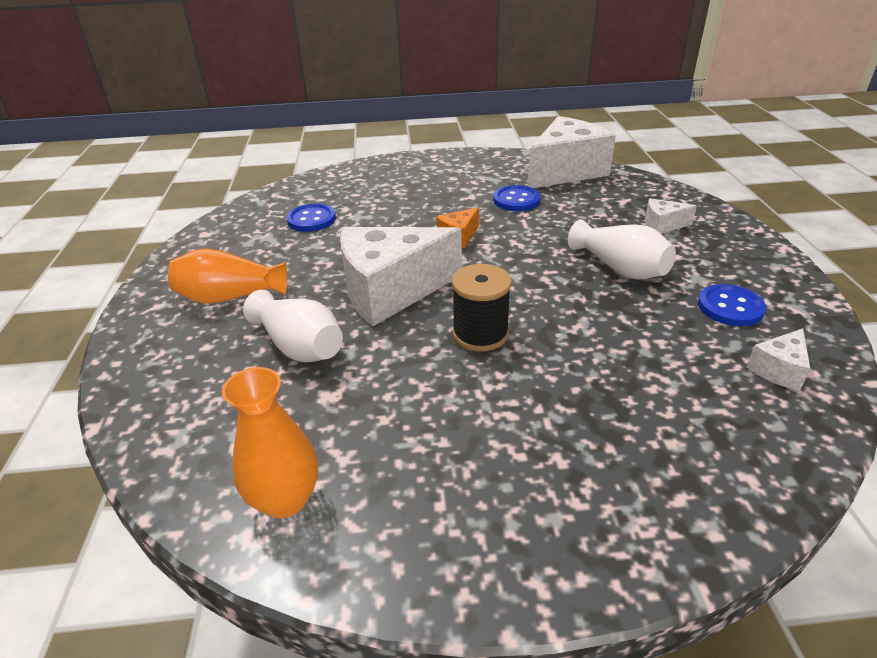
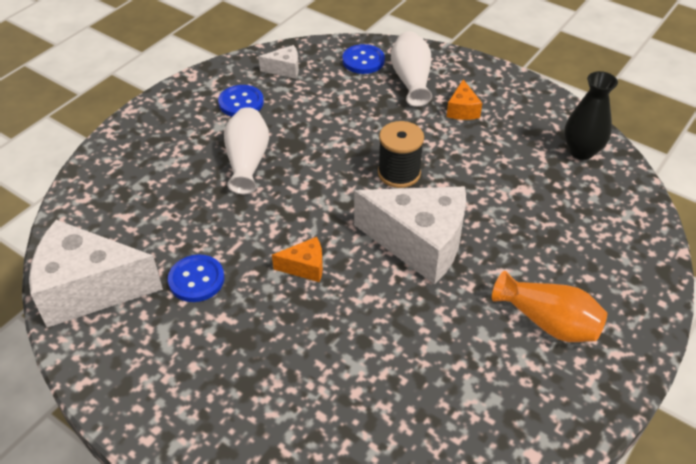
camera: 140 degrees left, 10 degrees up
(285, 499) = (581, 151): orange vase -> black vase
(299, 346) = (521, 235): white vase -> white vase (411, 80)
(311, 219) = (405, 395): blue button -> blue button (363, 61)
(507, 459) = (462, 110): none -> orange cheese
(662, 225) = (153, 173): white cheese -> none

